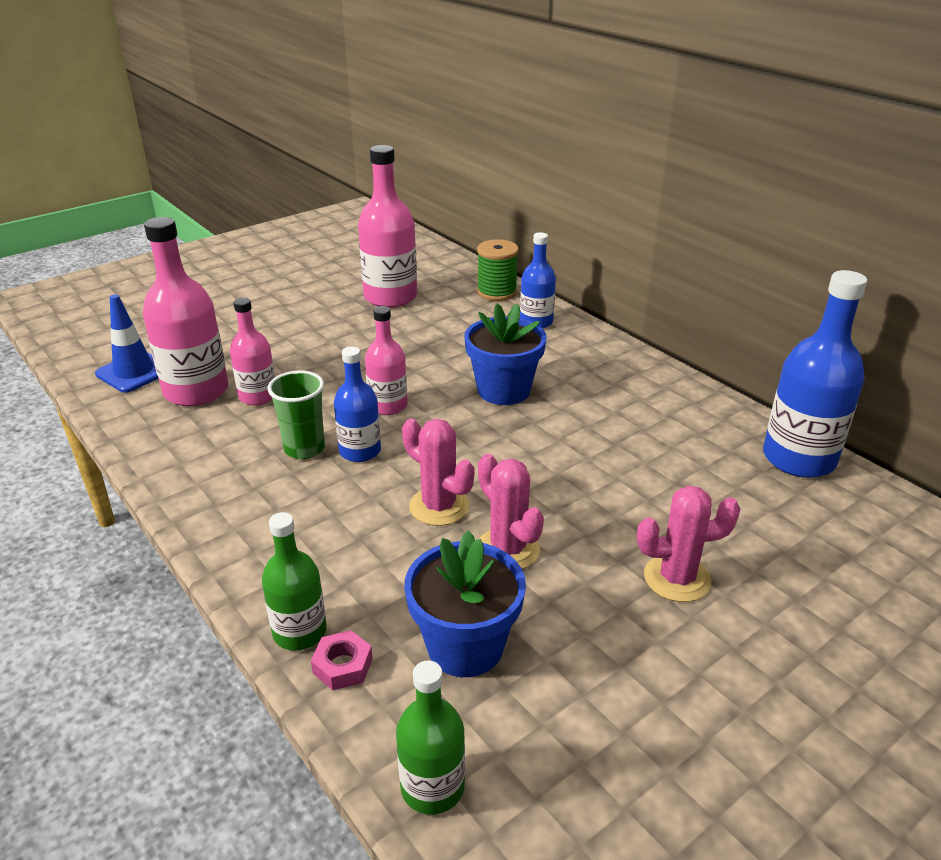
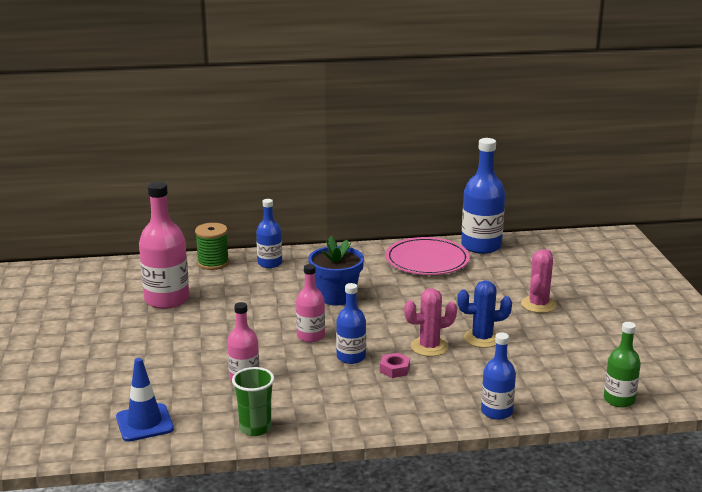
camera: 60 degrees left, 10 degrees down
(196, 391) = (207, 401): pink bottle -> none
(299, 632) = (496, 411): green bottle -> blue bottle
(304, 449) = (328, 375): green cup -> green cup (255, 428)
(343, 666) = (530, 405): pink nut -> pink nut (394, 369)
(465, 646) = (542, 369): blue flower pot -> none
(507, 549) = (482, 338): pink cactus -> blue cactus
(687, 425) = (427, 260): none -> pink plate

